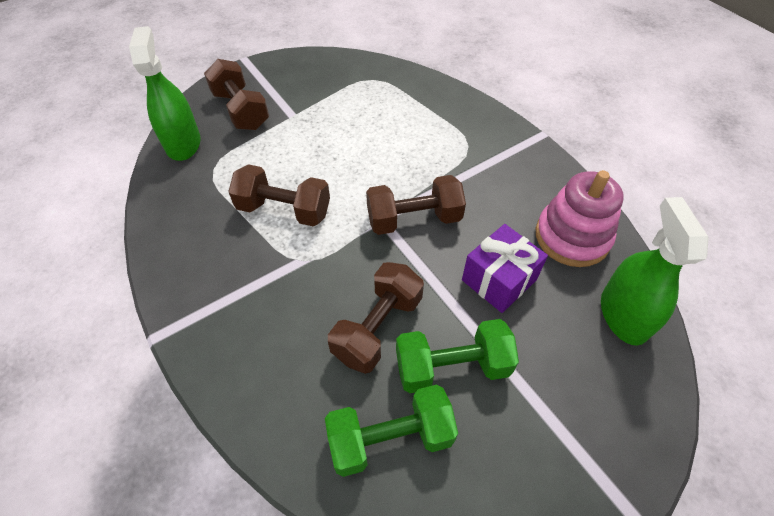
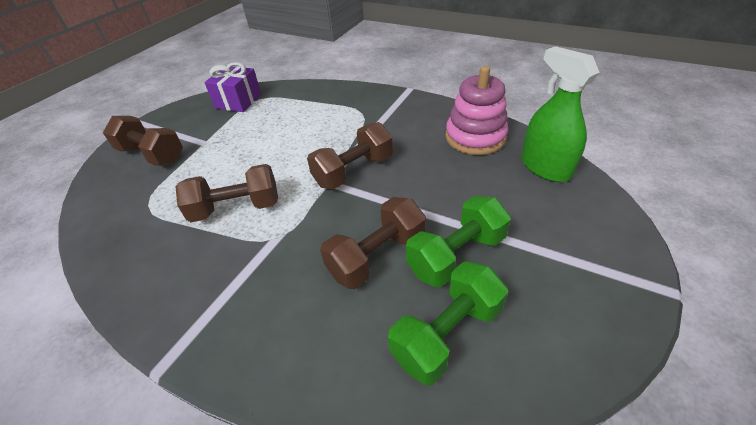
camera: 25 degrees left, 10 degrees down
(183, 143) = (105, 198): green spray bottle -> none
(377, 328) = (376, 256): brown dumbbell -> brown dumbbell turned 45 degrees clockwise
(499, 280) = (446, 183): purple gift -> purple gift (238, 101)

